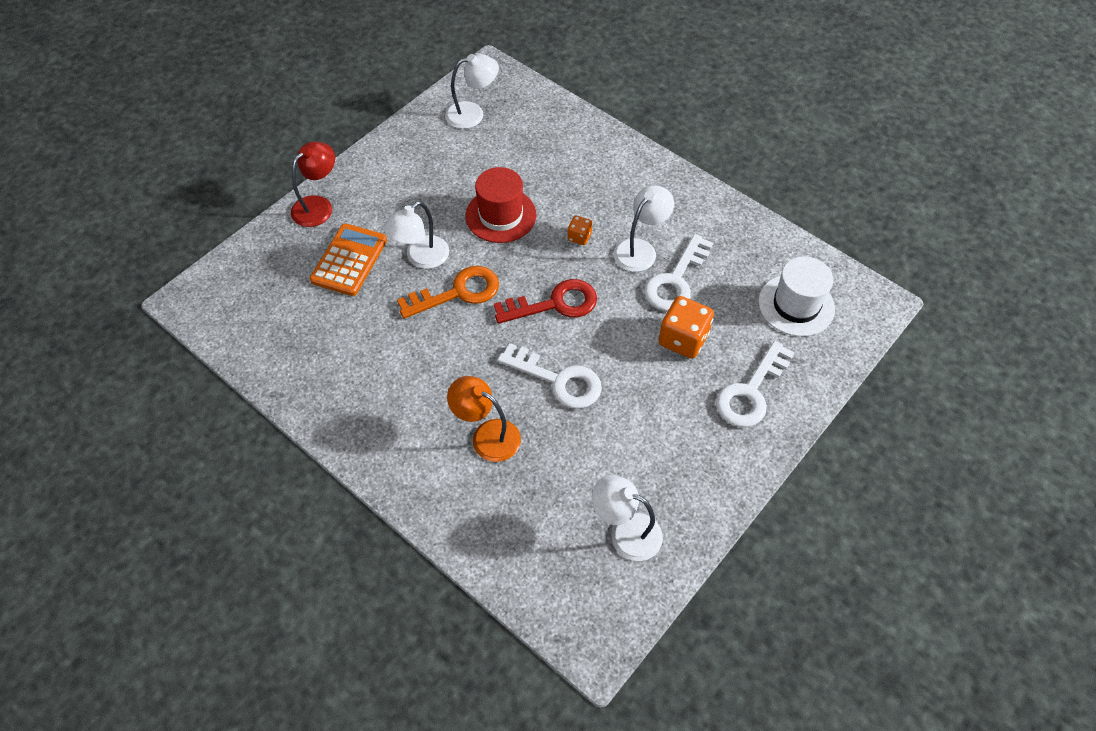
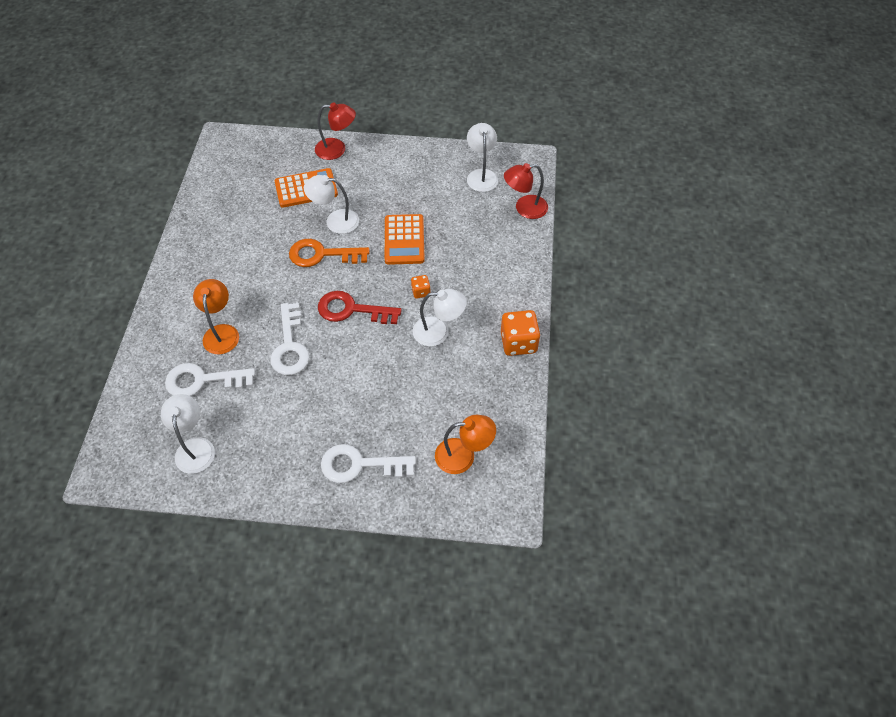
camera: 55 degrees right, 0 degrees up
(458, 292) = (322, 255): orange key -> orange key turned 150 degrees clockwise
(473, 114) = (481, 175): white lamp -> white lamp turned 135 degrees counterclockwise
(501, 215) = (404, 240): red hat -> orange calculator
(545, 107) = (524, 208): none -> red lamp
(554, 304) = (351, 310): red key -> red key turned 150 degrees clockwise
(676, 280) = (427, 368): white key -> white key (202, 380)
(683, 339) = (376, 399): orange dice -> orange dice (518, 342)
(796, 305) = (463, 456): white hat -> orange lamp

